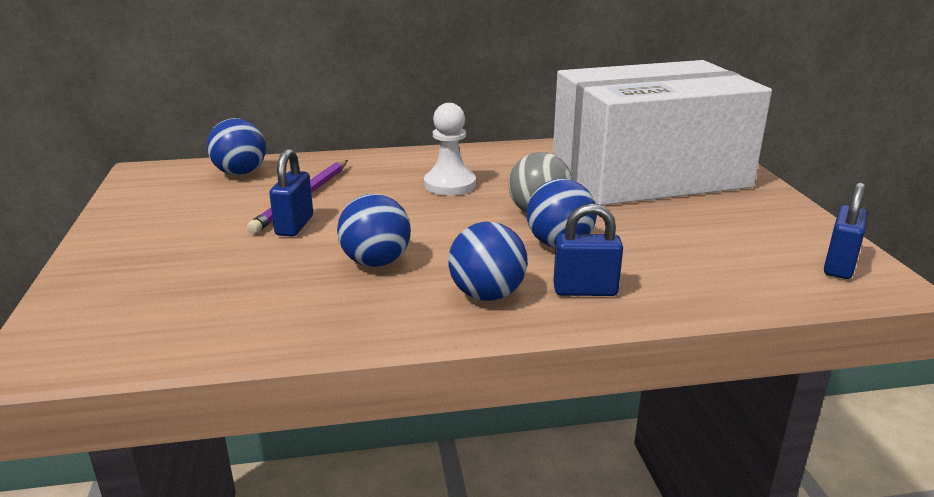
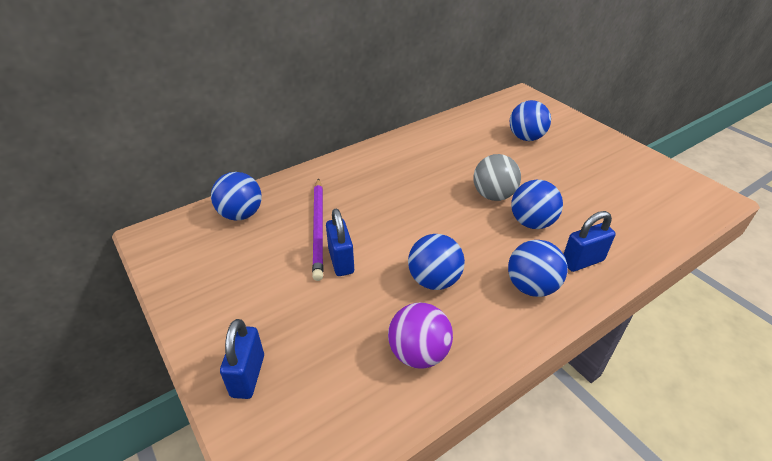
camera: 25 degrees left, 15 degrees up
(285, 311) = (418, 353): none -> purple ball
(449, 185) = (411, 183): white pawn -> none
(649, 175) = (526, 138): white box -> blue ball
(839, 266) = (688, 192): blue padlock -> blue padlock (248, 376)

